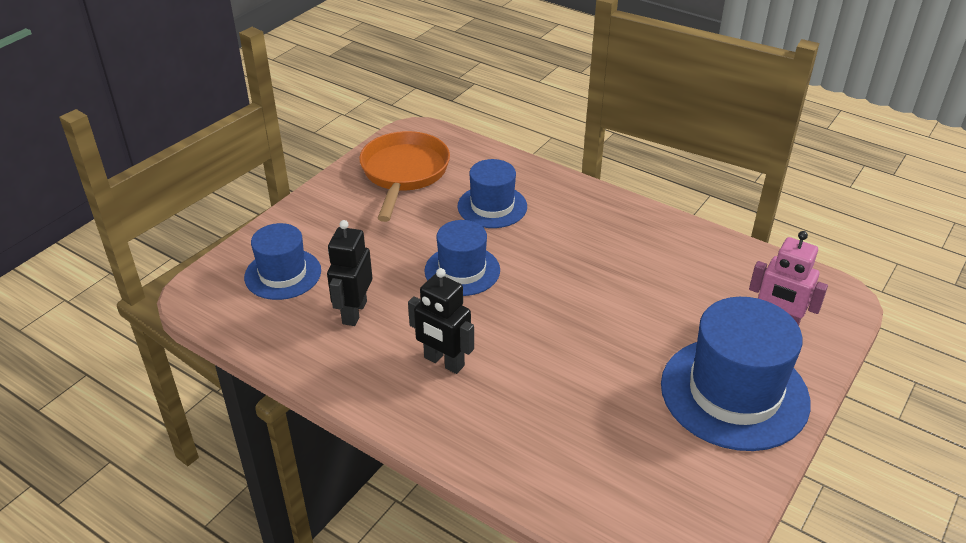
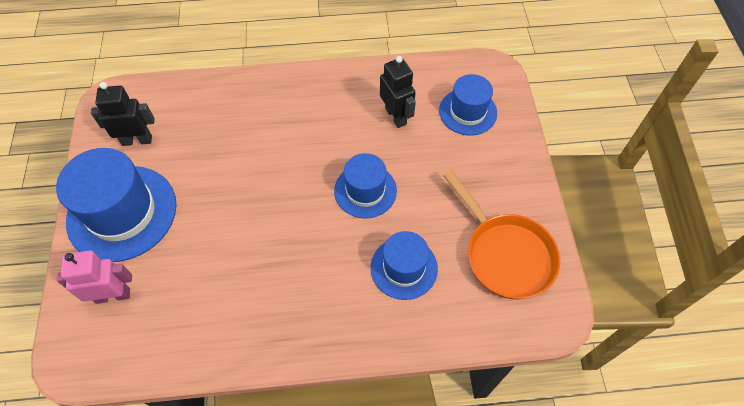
camera: 140 degrees right, 20 degrees up
(443, 362) = (312, 120): black robot -> black robot (137, 140)

